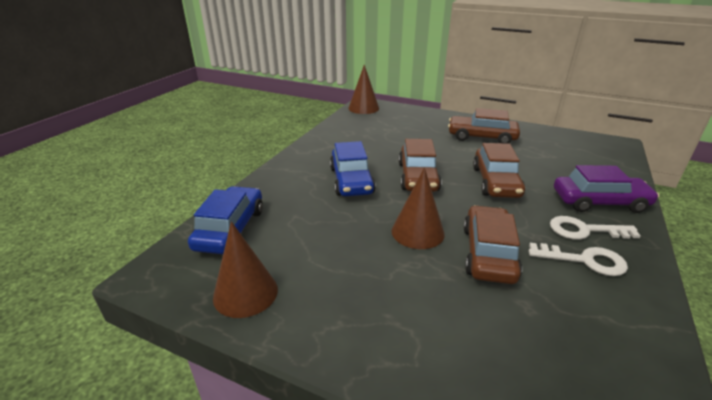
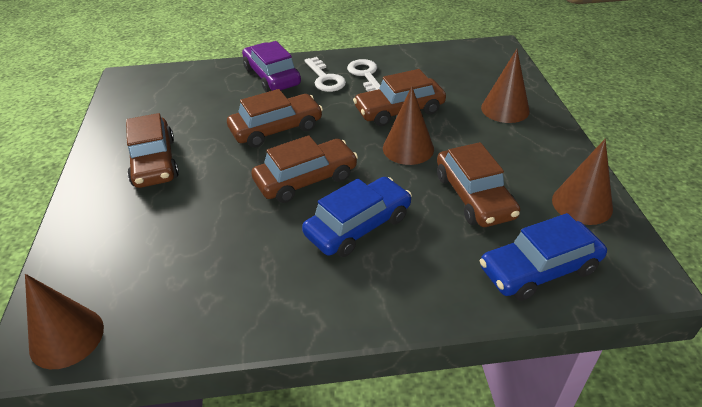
camera: 120 degrees left, 10 degrees up
(324, 237) = (474, 196): none -> brown car
(439, 341) = (505, 109): none -> brown cone

